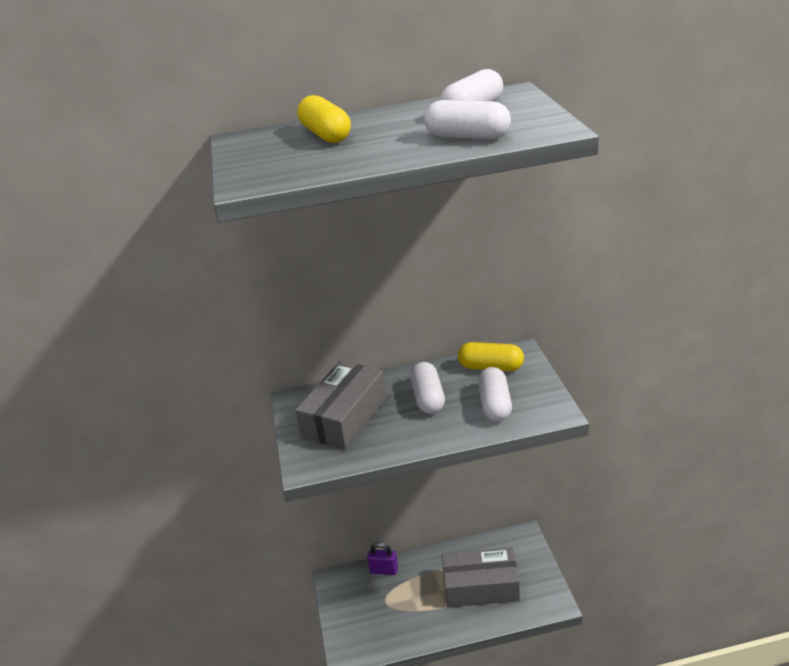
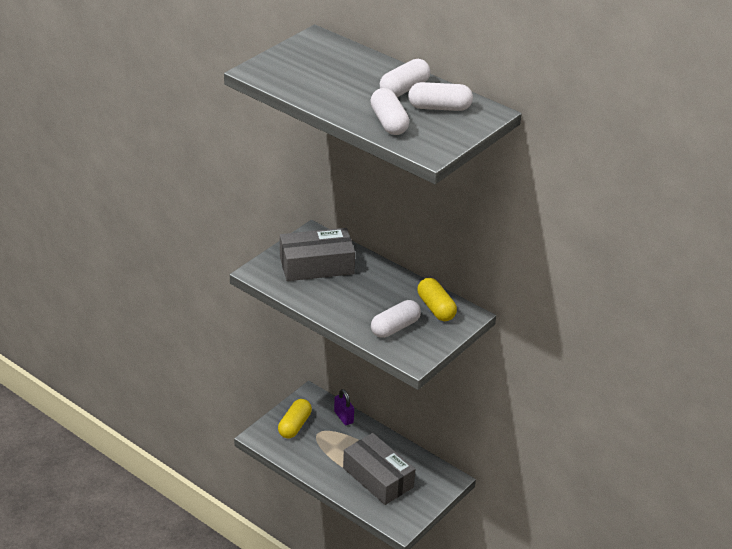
camera: 45 degrees right, 5 degrees up
(326, 135) = (348, 67): yellow capsule -> yellow capsule (294, 425)
(428, 398) = (372, 293): white capsule -> white capsule (404, 89)

